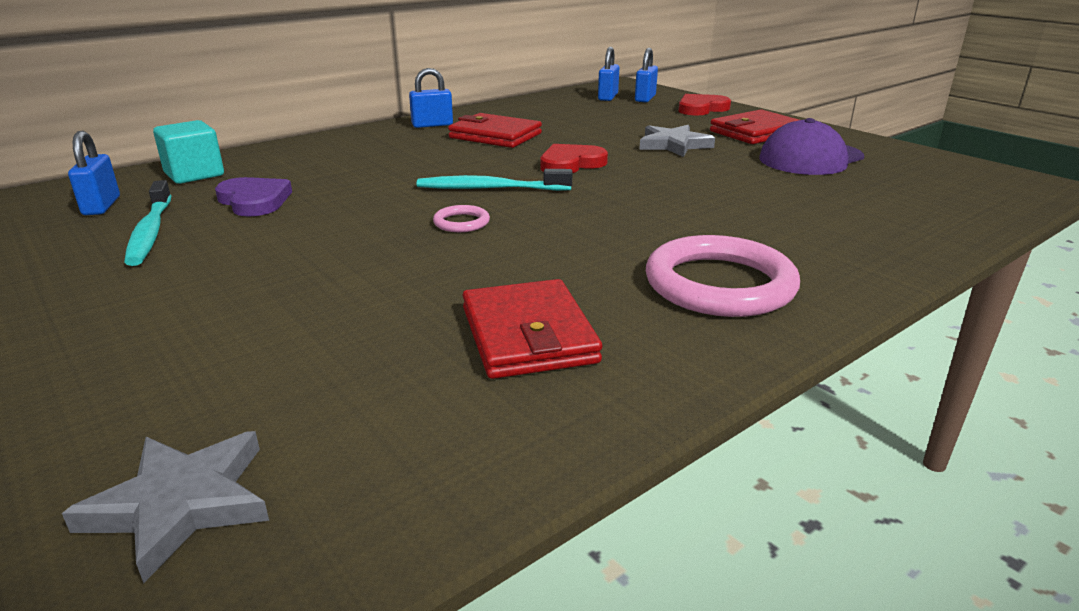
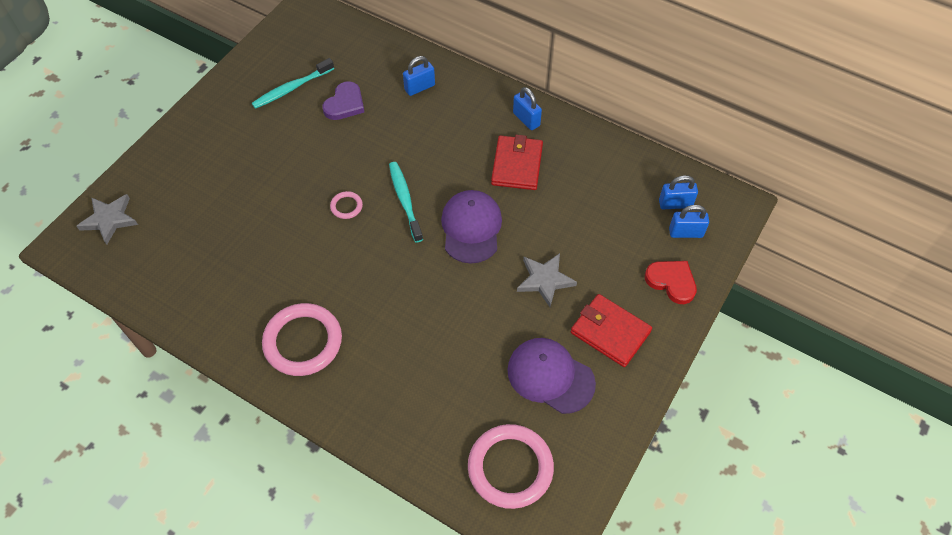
camera: 70 degrees right, 30 degrees up
(101, 206) = (316, 49): blue padlock -> blue padlock (419, 87)
(194, 174) = (374, 55): turquoise cube -> none
(528, 335) = (231, 275): red wallet -> none
(571, 164) = (471, 228): red heart -> purple cap
(945, 188) = (510, 468): none -> pink ring

